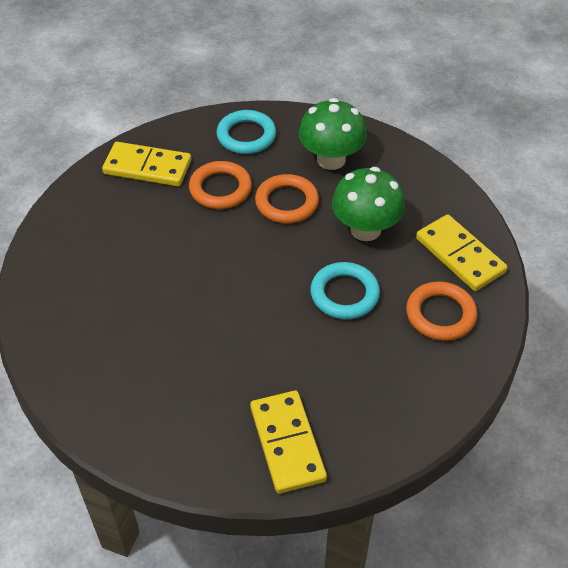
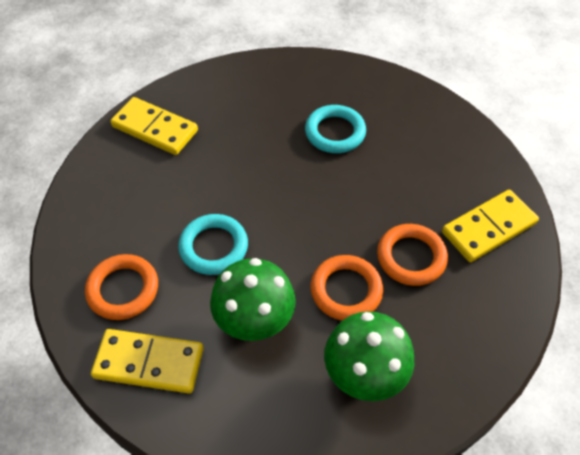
camera: 135 degrees right, 5 degrees up
(246, 136) = (466, 331): turquoise ring -> turquoise ring (335, 132)

